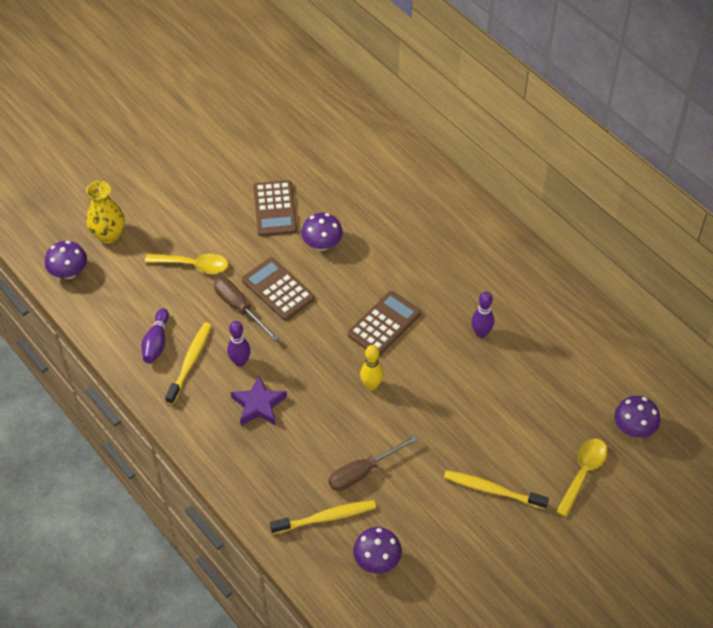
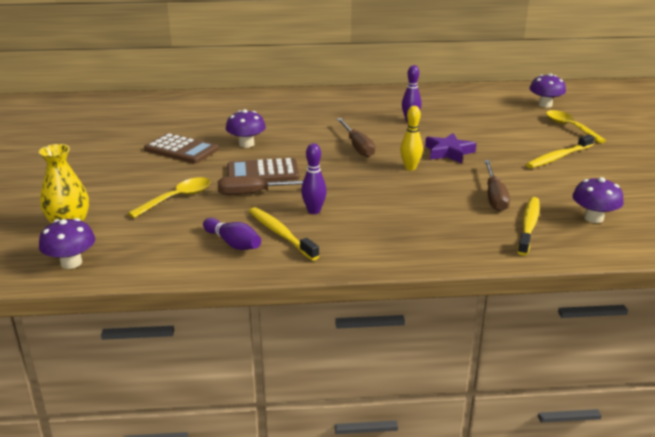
camera: 55 degrees left, 25 degrees down
(259, 405) = (372, 217): purple star -> purple star (449, 152)
(384, 324) = (357, 146): brown calculator -> brown screwdriver

